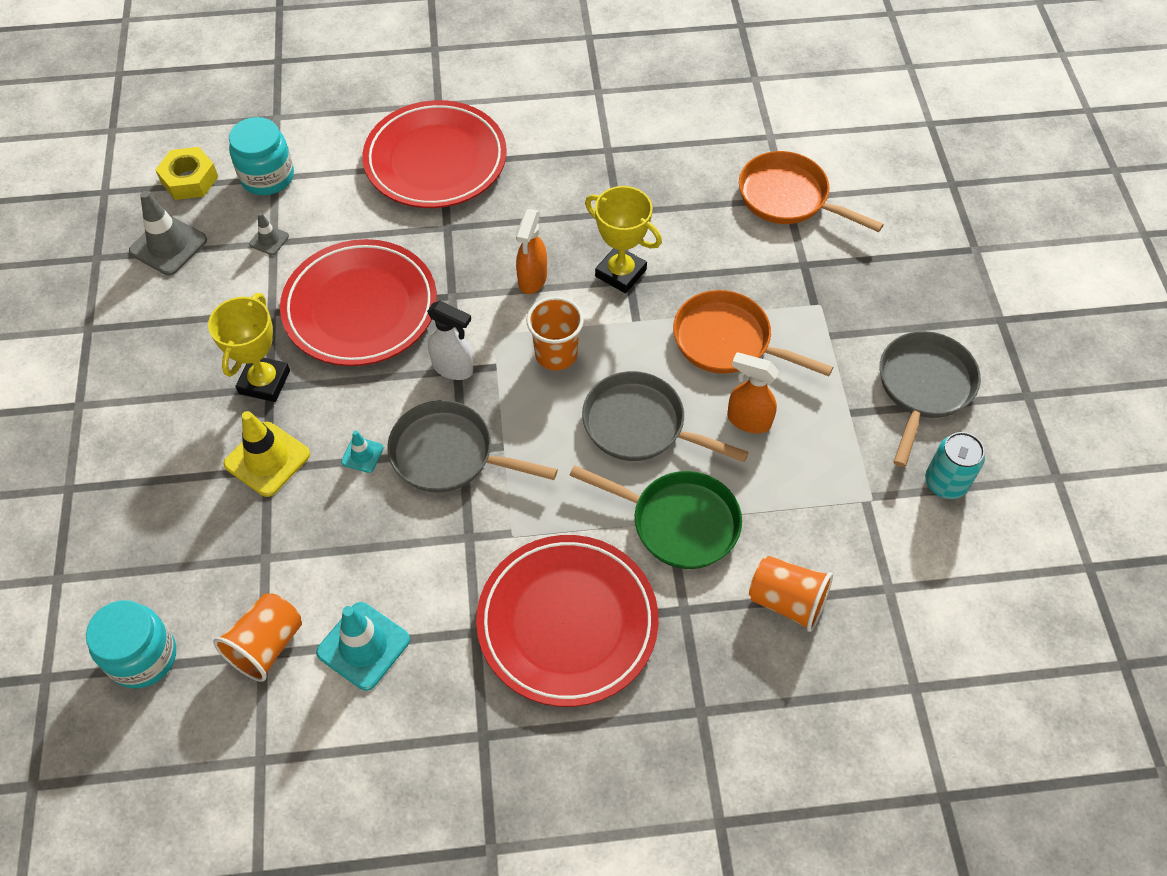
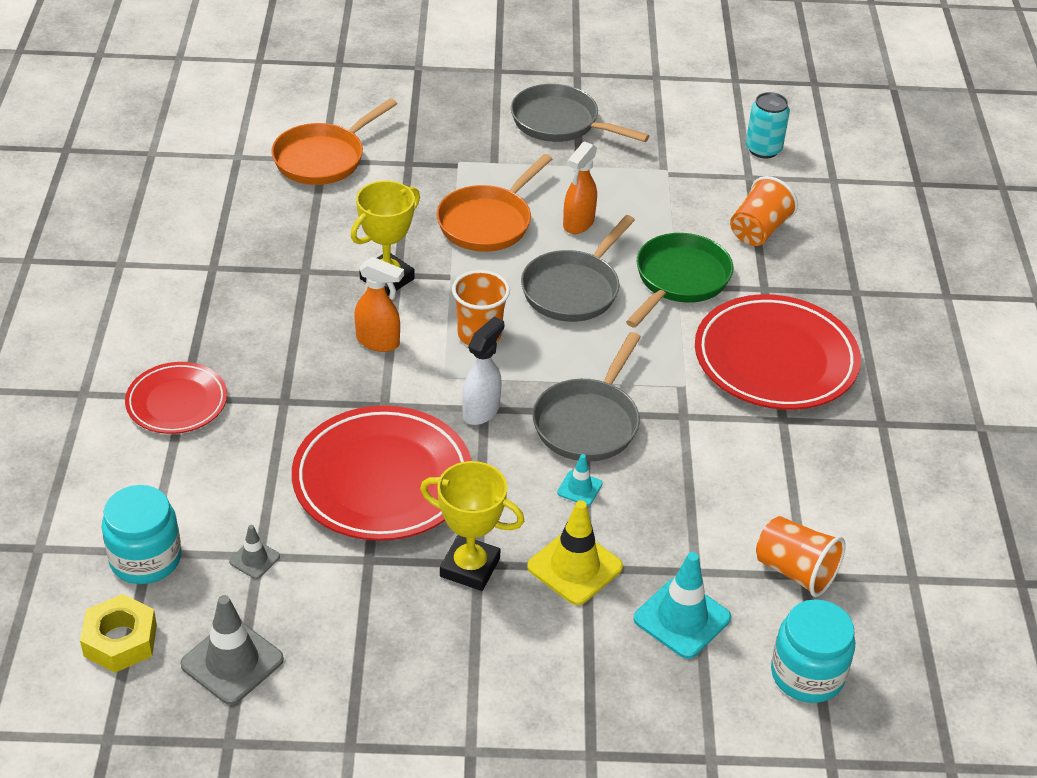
camera: 85 degrees left, 15 degrees down
(363, 646) = (796, 498): turquoise traffic cone -> turquoise traffic cone (682, 618)
(435, 160) = (177, 402): red plate -> red plate, size x0.58
(945, 482) = (655, 130): turquoise can -> turquoise can (763, 149)

